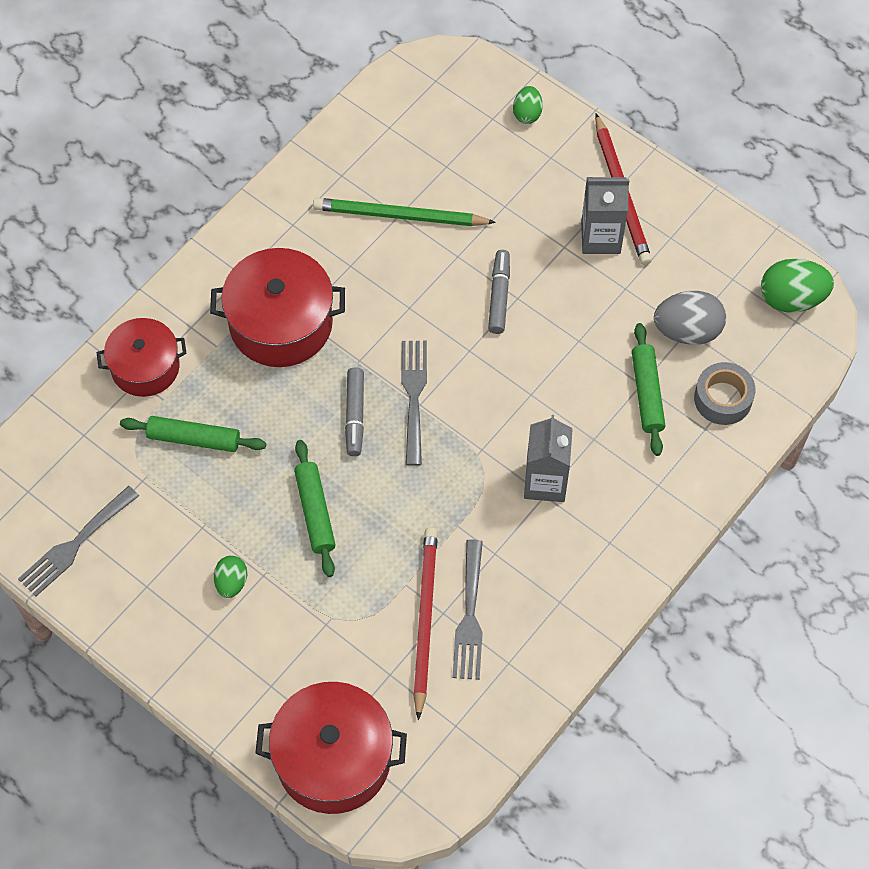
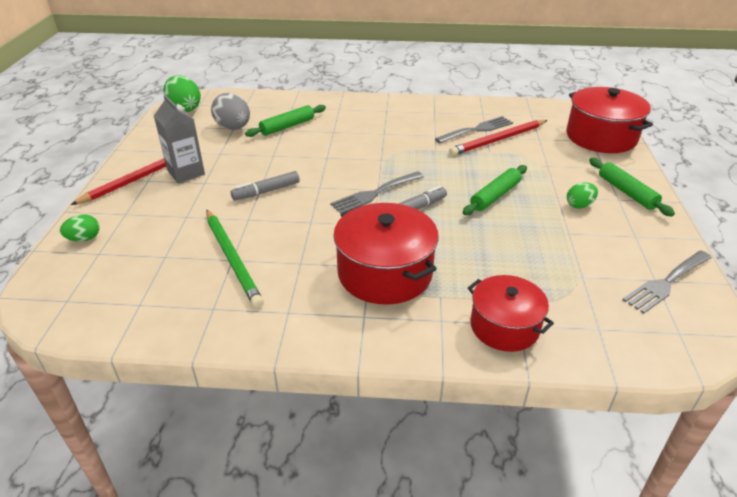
camera: 125 degrees left, 25 degrees down
(76, 544) = (666, 282): grey fork -> grey fork turned 135 degrees clockwise
(194, 439) = (521, 268): green rolling pin -> green rolling pin (626, 192)
(545, 482) = (376, 135): grey carton -> none
(723, 399) = (268, 108): grey tape -> none

